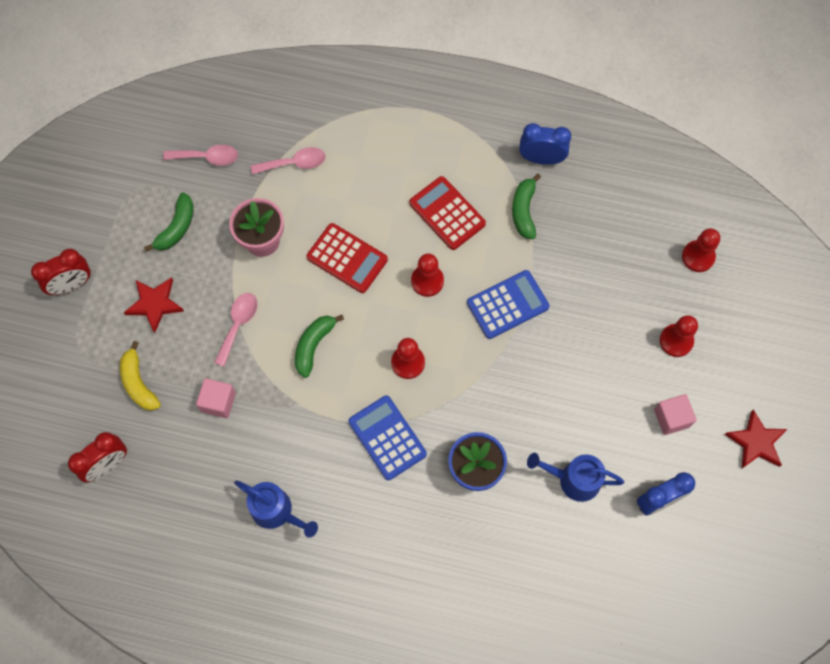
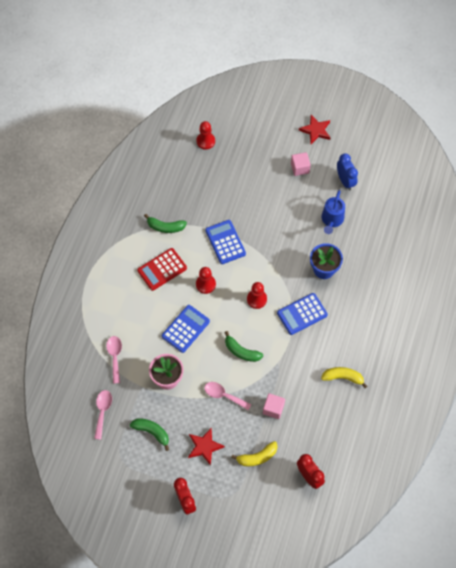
camera: 85 degrees left, 5 degrees down
(277, 512) = (343, 377): blue watering can -> yellow banana
(347, 258) = (185, 329): red calculator -> blue calculator
(541, 159) = (132, 214): blue clock -> none
(676, 341) = (255, 159): red pawn -> none

